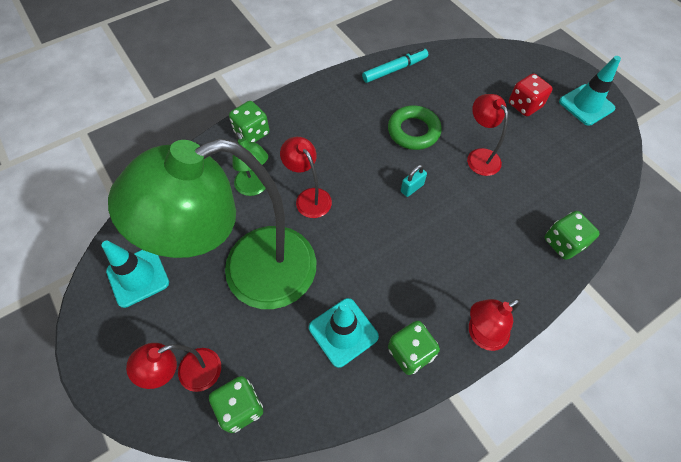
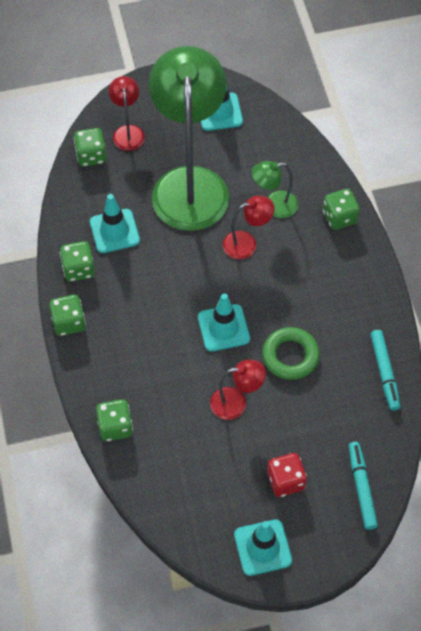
camera: 110 degrees right, 0 degrees up
(412, 188) = (223, 328): turquoise padlock -> turquoise traffic cone
(481, 335) = (69, 322): red lamp -> green dice
(498, 61) = (361, 487): none -> turquoise marker

